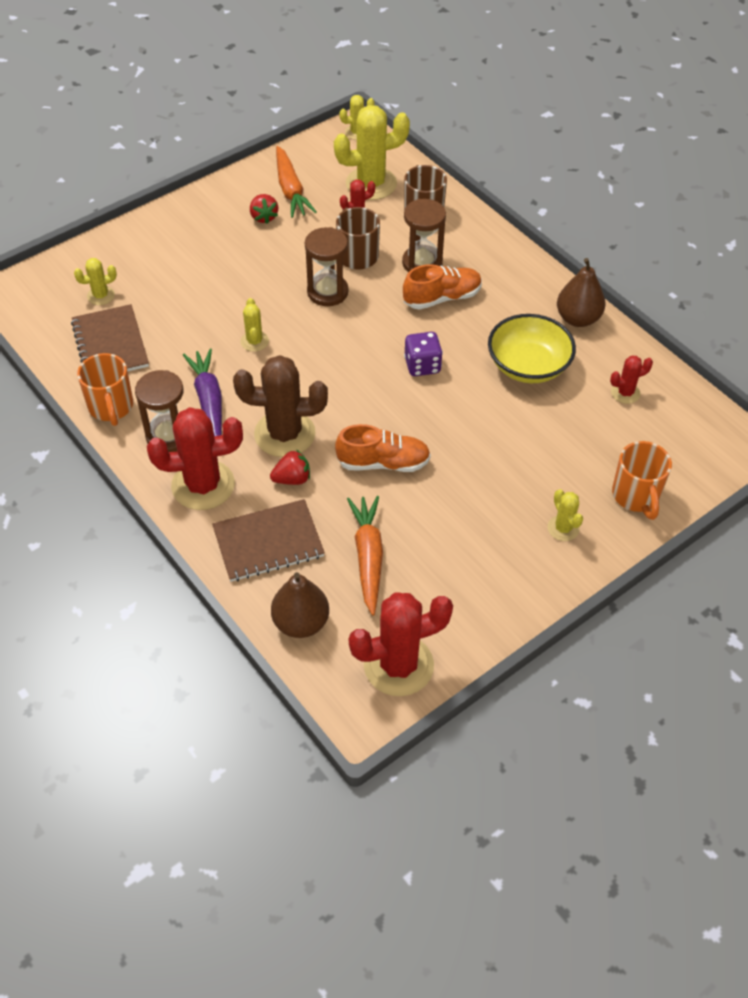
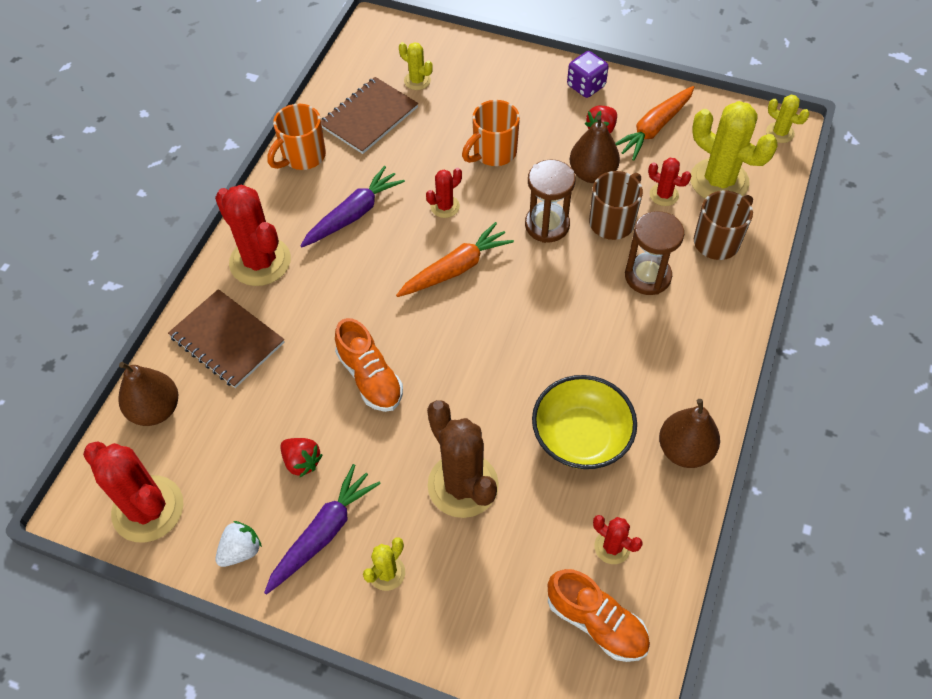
camera: 60 degrees right, 5 degrees up
(169, 436) = (297, 210): brown hourglass -> none
(254, 341) = (445, 206): yellow cactus -> red cactus
(284, 434) = (353, 286): brown cactus -> brown cactus (463, 485)
(292, 479) = (307, 319): red strawberry -> red strawberry (302, 462)
(302, 243) = (592, 173): none -> brown pear
(368, 557) = (254, 422): orange carrot -> orange carrot (456, 268)
(422, 365) = (512, 346): purple dice -> purple dice (586, 86)
(442, 298) = (614, 316): orange shoe -> orange shoe (596, 622)
(482, 614) = (241, 550): none -> white strawberry
(503, 553) = (323, 533): none -> purple carrot
(636, 496) = (473, 625): orange mug -> orange mug (493, 153)

